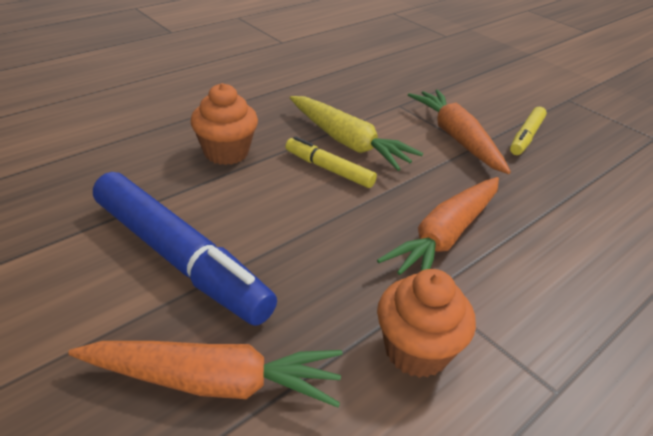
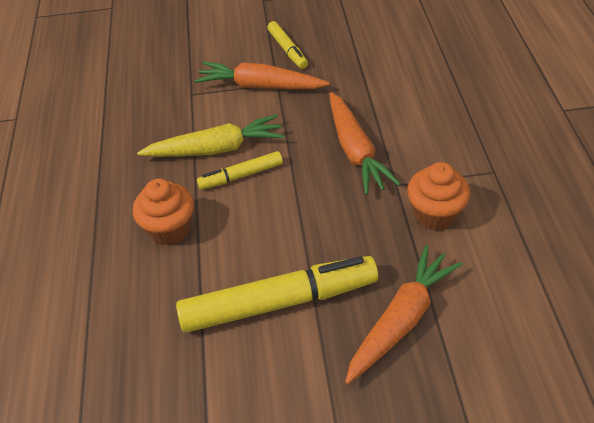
camera: 50 degrees left, 10 degrees up
(179, 258) = (279, 302): blue marker -> yellow marker

